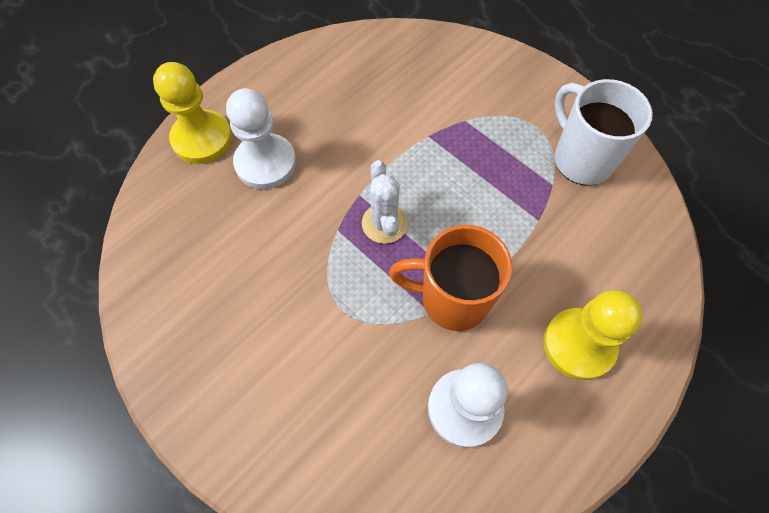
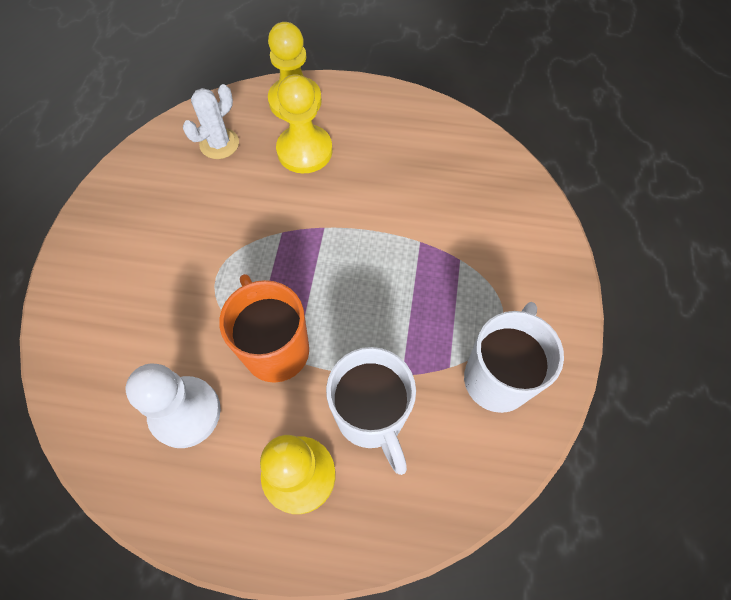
camera: 55 degrees right, 0 degrees up
(265, 163) = (304, 151): white pawn -> yellow pawn
(384, 223) = (310, 260): white cactus -> white cactus (219, 144)
(561, 262) = (371, 417): none -> white mug

